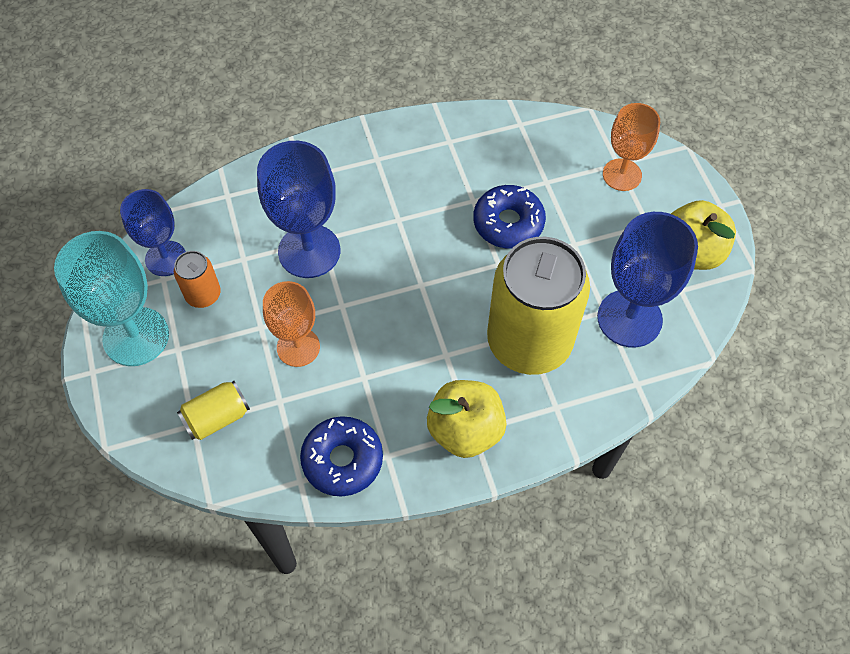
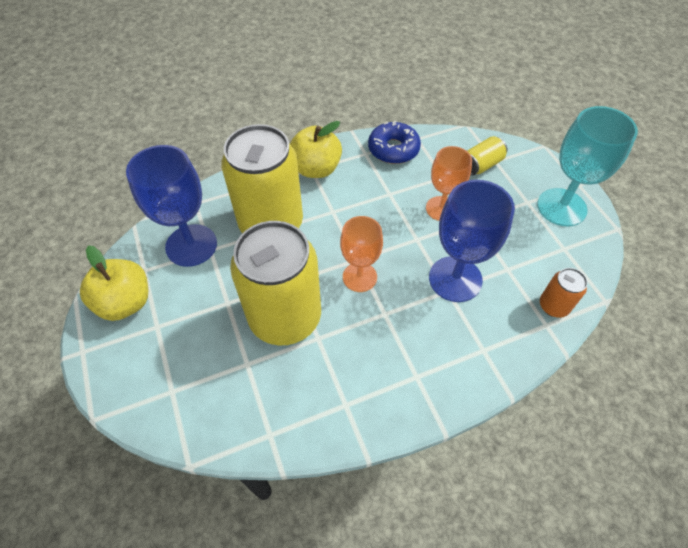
camera: 175 degrees right, 5 degrees down
(166, 258) = (571, 264): blue goblet -> none
(203, 295) = (527, 239): orange can -> orange can (553, 306)
(508, 223) = (285, 317): blue donut -> yellow can
(622, 175) = (170, 378): orange goblet -> orange goblet (359, 277)

